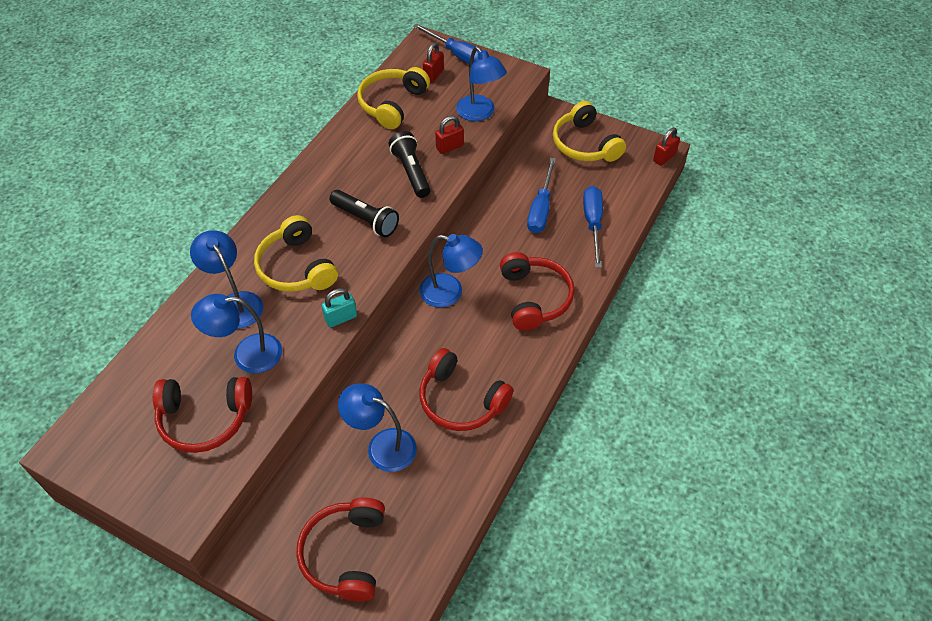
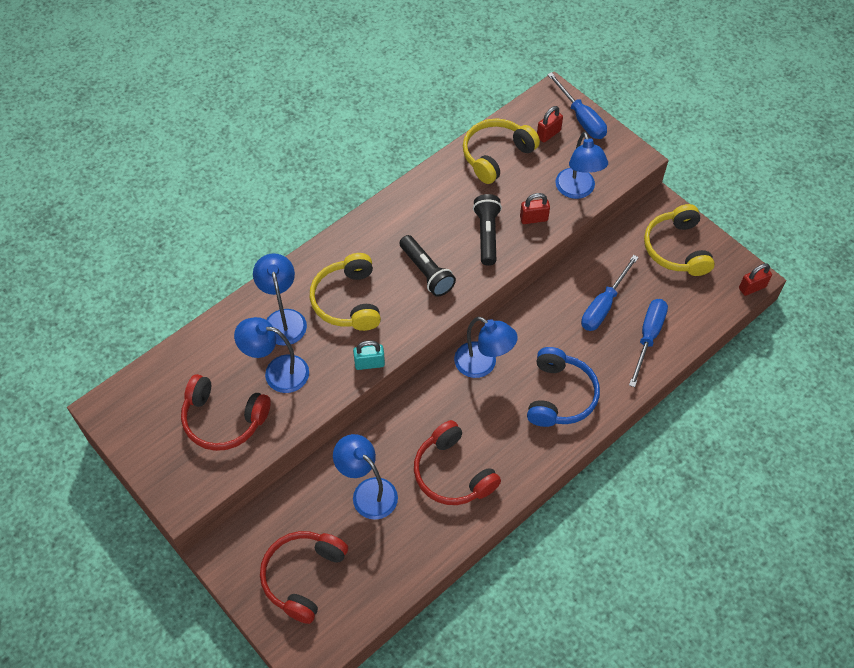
camera: 20 degrees right, 5 degrees up
(534, 298) = (559, 396): red headphones -> blue headphones

